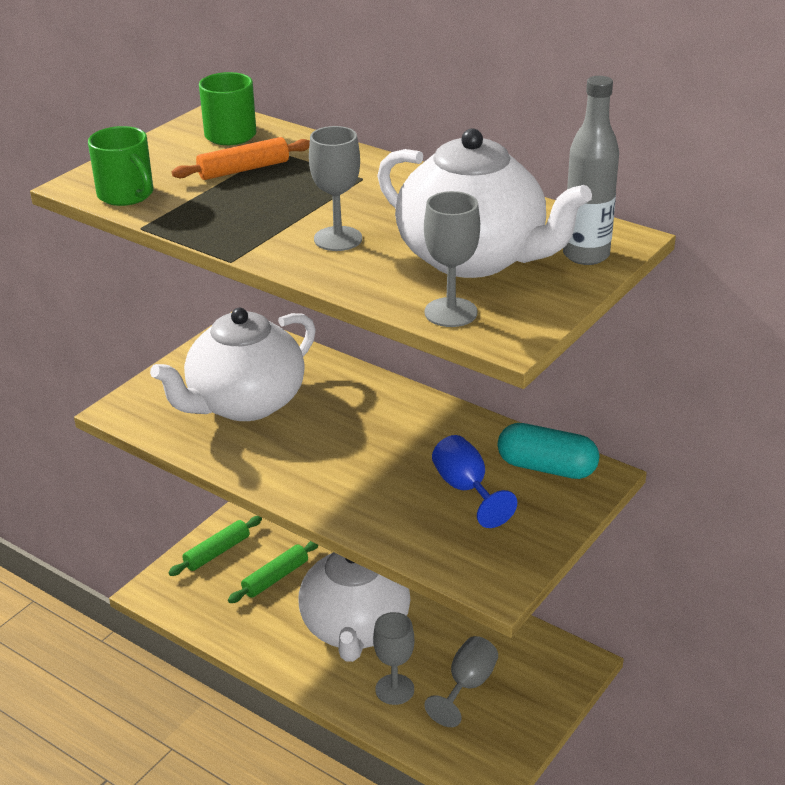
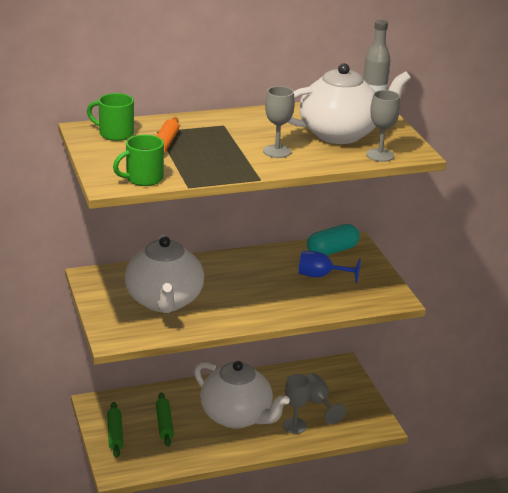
camera: 55 degrees left, 5 degrees down
(126, 195) = (143, 179): green mug -> green mug turned 150 degrees clockwise

